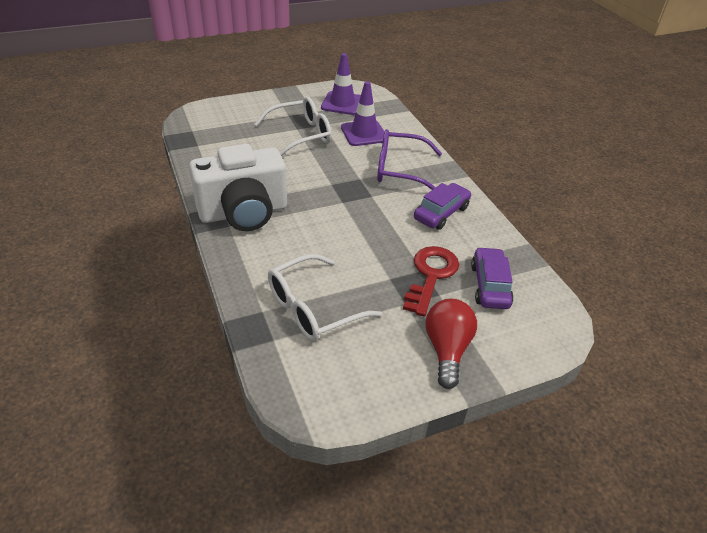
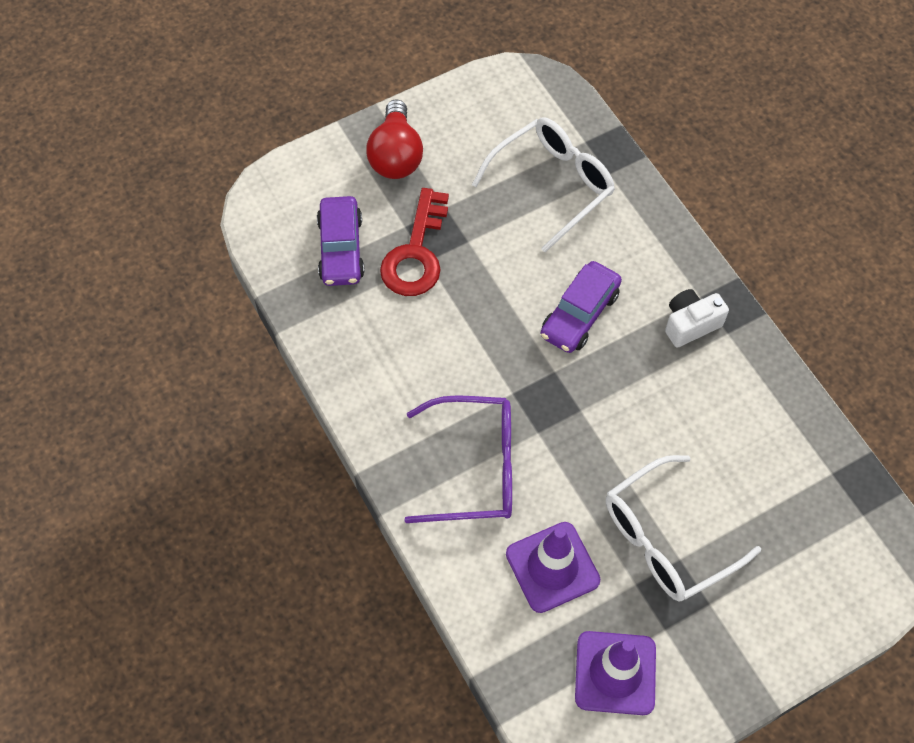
camera: 175 degrees right, 20 degrees up
(244, 213) = (690, 324): white camera -> white camera, size x0.45
(441, 213) = (403, 372): purple car -> purple car (579, 314)

